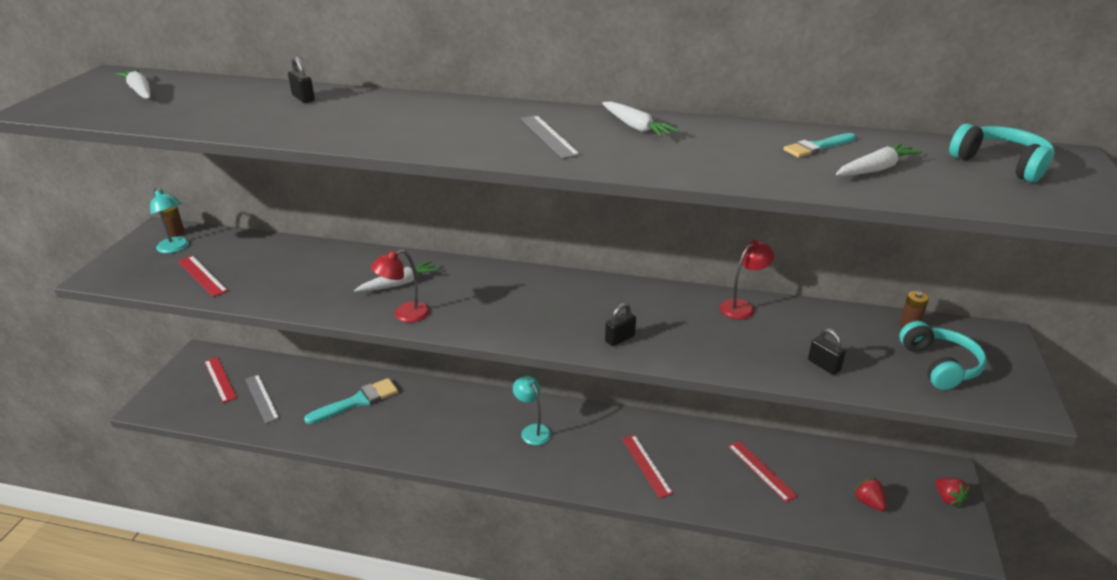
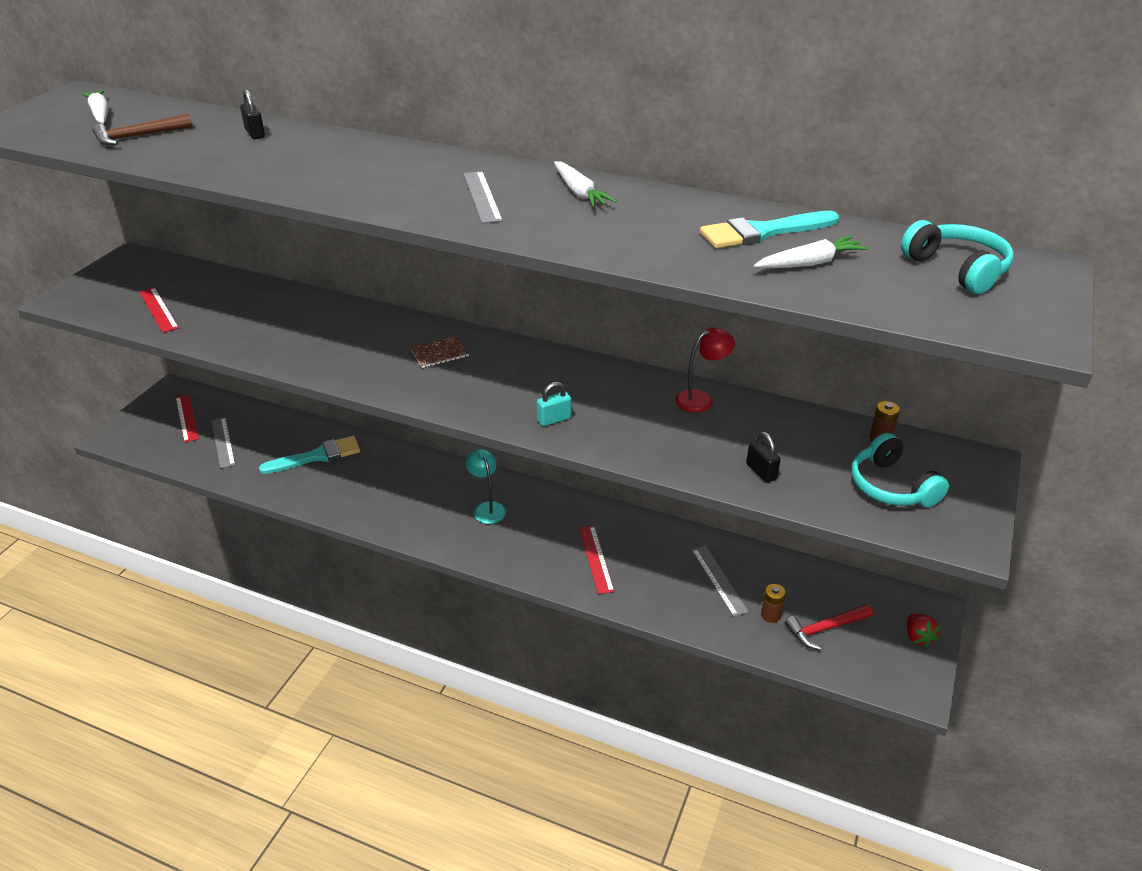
camera: 10 degrees right, 5 degrees up
(175, 248) = (140, 278): turquoise lamp -> none
(176, 233) = (145, 262): brown battery -> brown battery (770, 615)
(187, 108) = (138, 136): none -> brown hammer
(399, 284) = (349, 337): white carrot -> none
(404, 315) = (343, 370): red lamp -> none
(490, 290) = (439, 353): none -> brown notebook
(620, 339) = (554, 419): black padlock -> turquoise padlock
(761, 470) = (718, 580): red ruler -> grey ruler
(817, 147) = (762, 232): turquoise brush -> turquoise brush, size x1.55
(868, 502) = (825, 629): red strawberry -> red hammer
(939, 365) = (891, 486): turquoise headphones -> turquoise headphones turned 150 degrees clockwise

